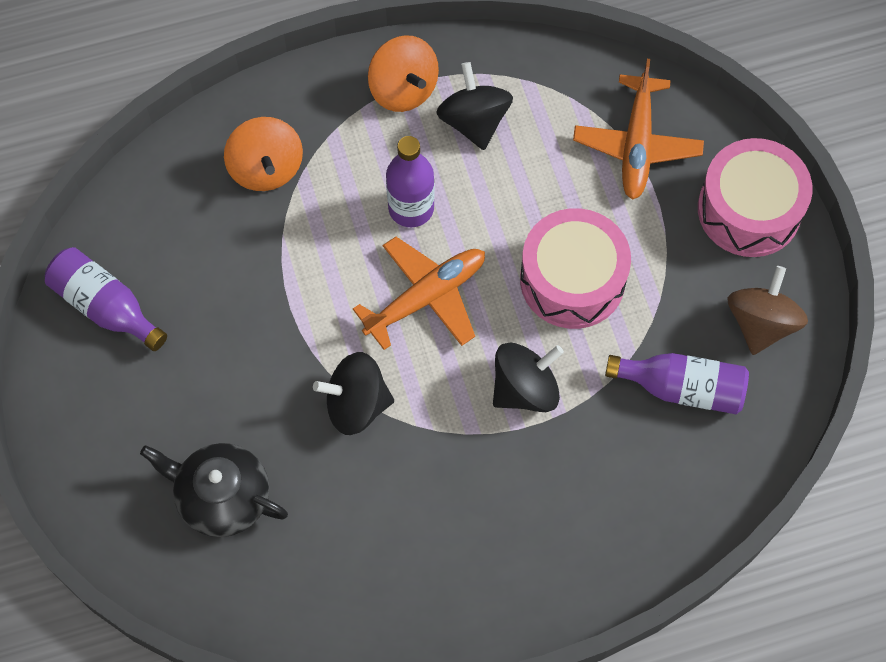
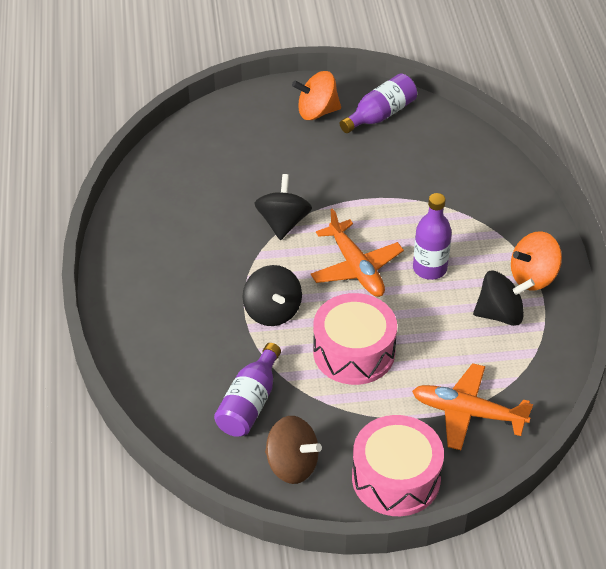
camera: 100 degrees right, 20 degrees down
(222, 497) = (237, 155): black teapot -> none
(266, 168) = (473, 197): orange spinning top -> orange spinning top (317, 112)

